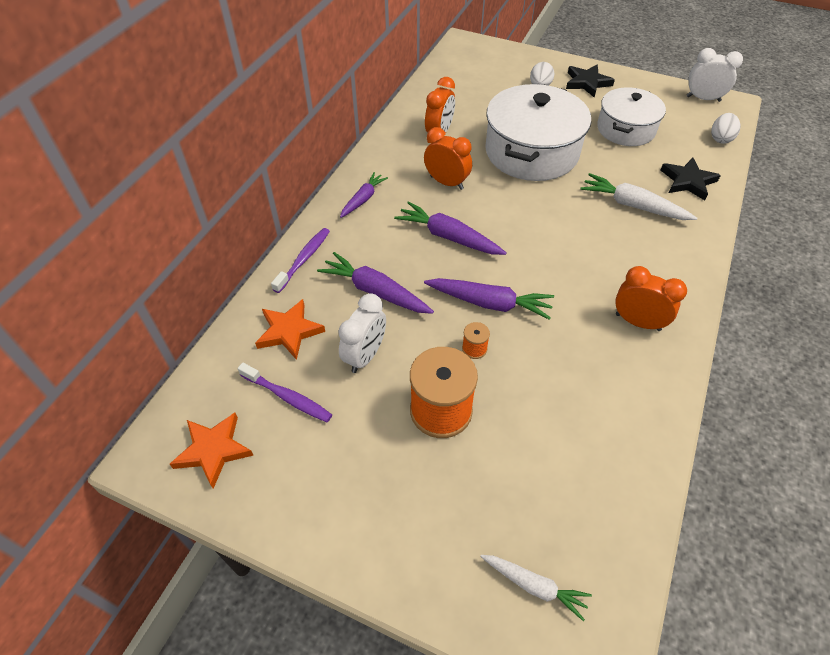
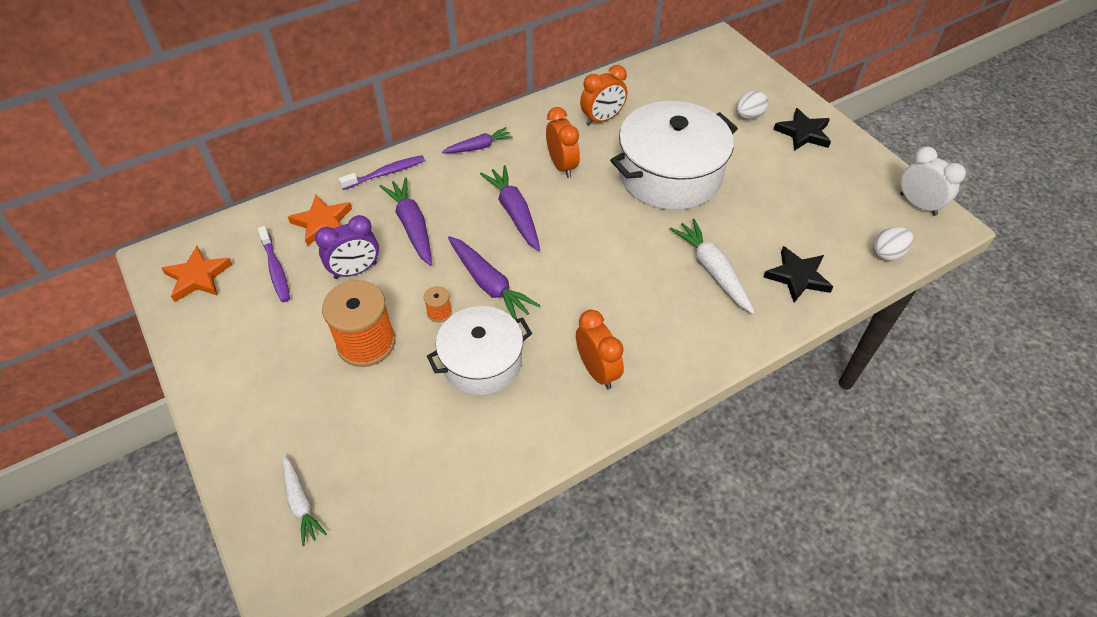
camera: 35 degrees right, 0 degrees up
(365, 356) = (355, 270): white clock -> purple clock
(626, 129) = (791, 196): white pot -> white pot (482, 362)

